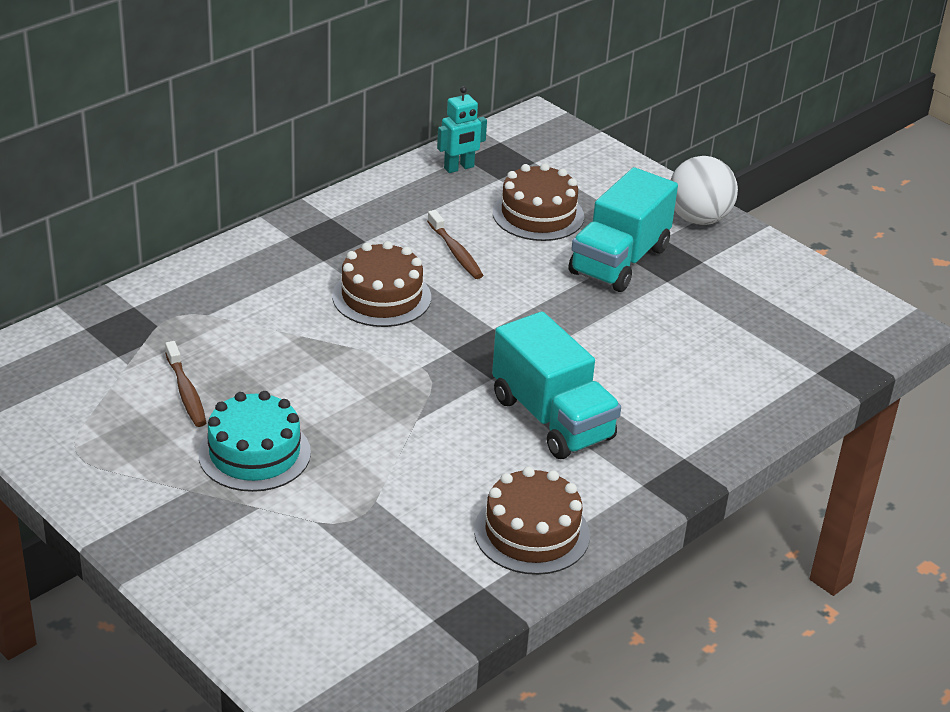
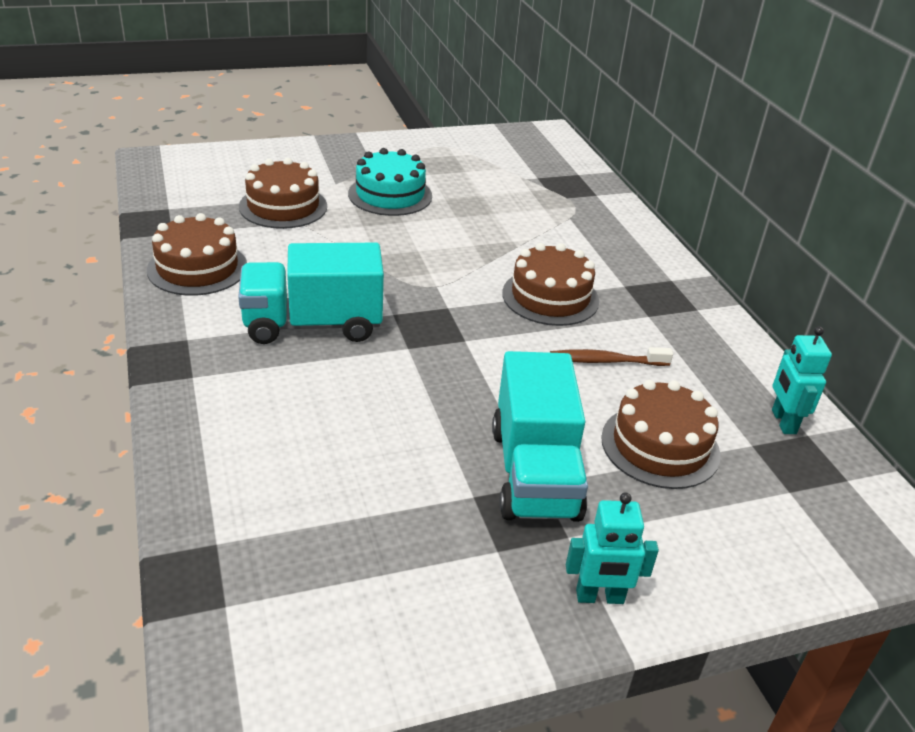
camera: 115 degrees right, 0 degrees up
(186, 392) = (477, 189): brown toothbrush -> none
(351, 526) = (283, 206): none -> brown cake
(619, 261) = (535, 473): turquoise truck -> turquoise truck turned 150 degrees counterclockwise
(698, 219) = (599, 597): white ball -> turquoise robot

